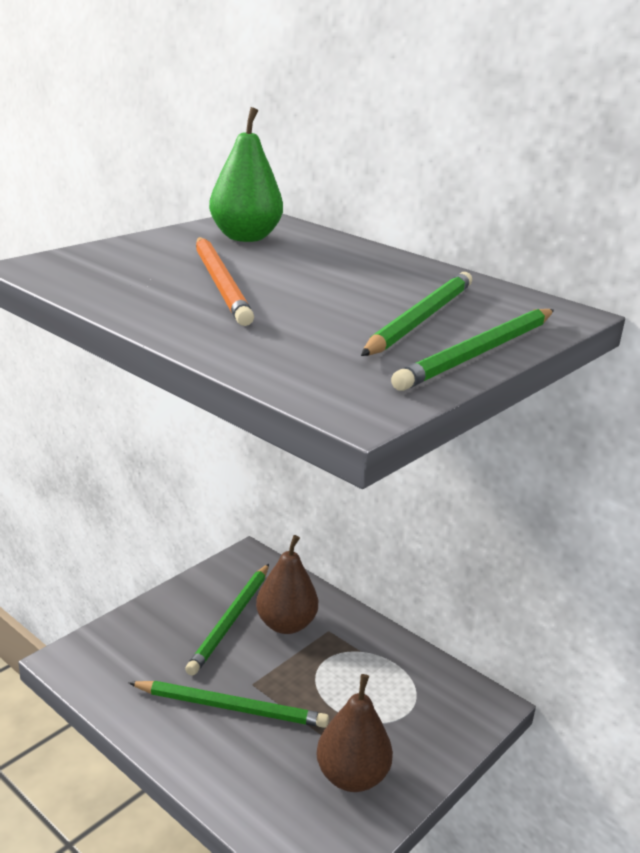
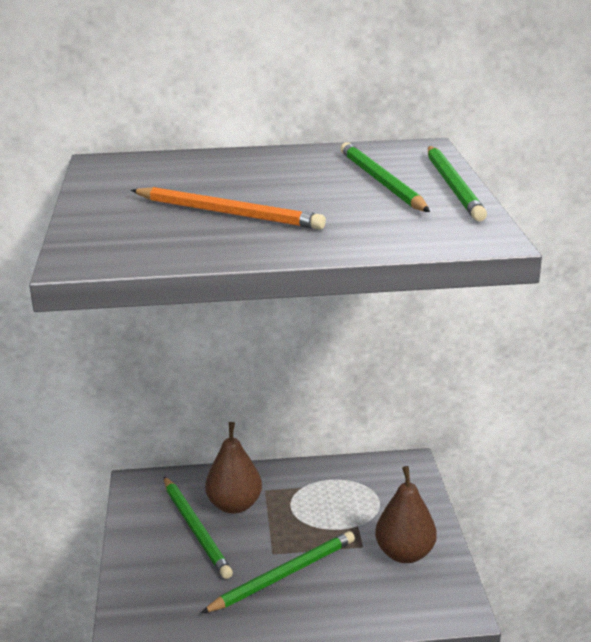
camera: 45 degrees left, 0 degrees up
(245, 237) = (142, 179): green pear -> none

